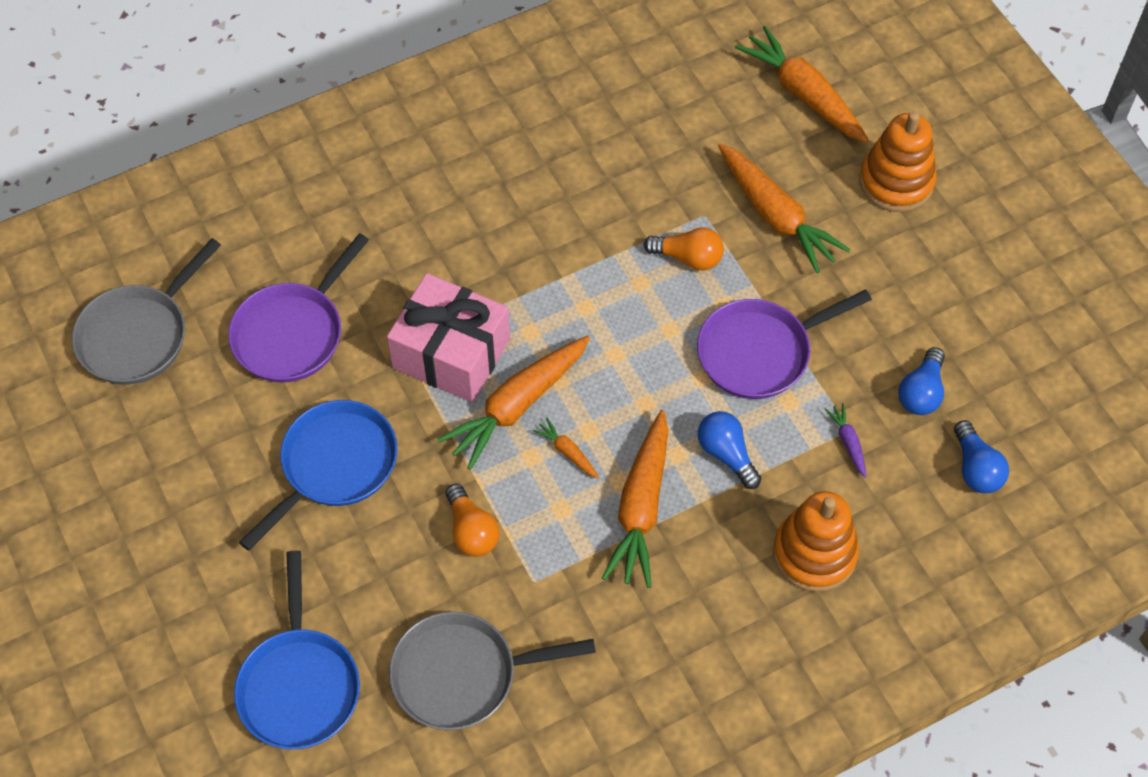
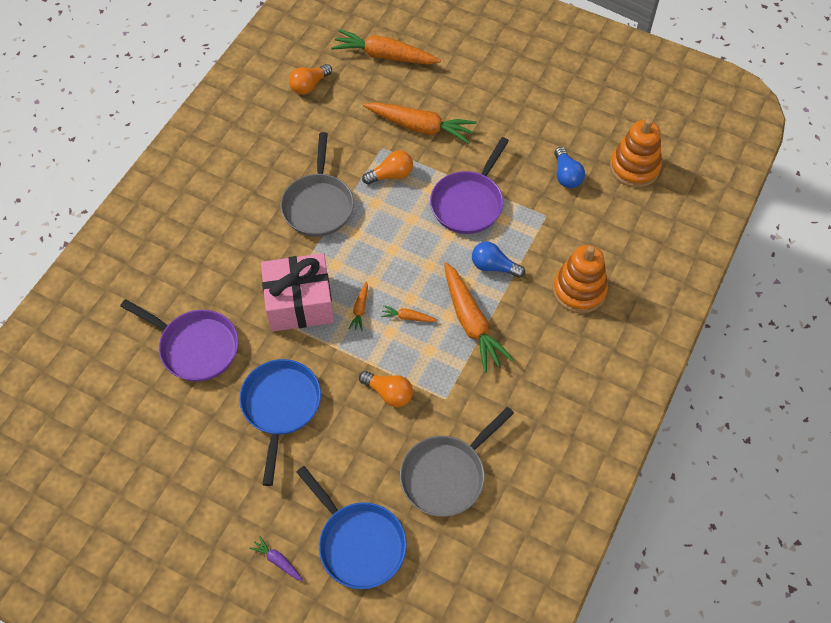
camera: 35 degrees left, 0 degrees up
(139, 335) = (97, 405): grey pan -> grey pan (318, 205)
(293, 332) = (195, 347): purple pan -> purple pan turned 60 degrees counterclockwise
(517, 406) = (360, 309): orange carrot -> orange carrot, size x0.44
(675, 81) = (309, 85): none -> orange light bulb
(848, 442) = (550, 223): purple carrot -> purple carrot (277, 561)
(896, 182) = (469, 75): orange stacking toy -> orange stacking toy (634, 167)
(975, 468) = (622, 198): blue light bulb -> none

